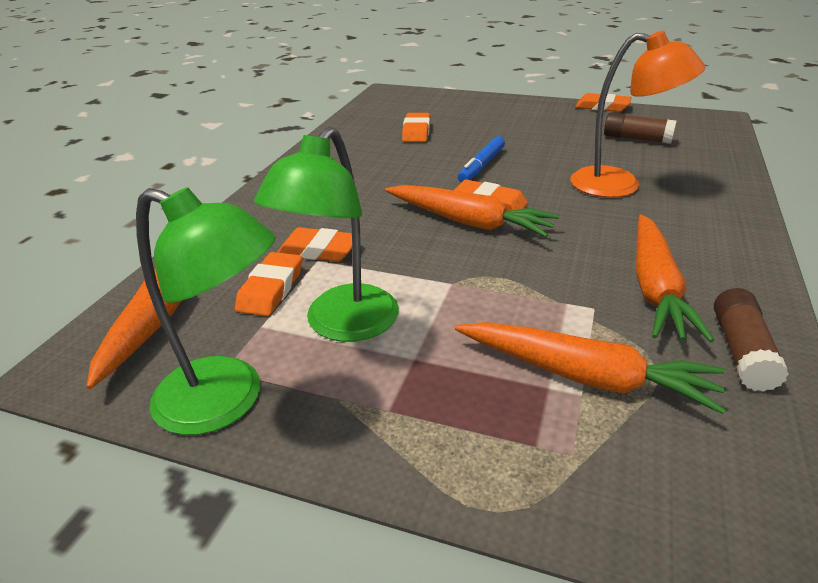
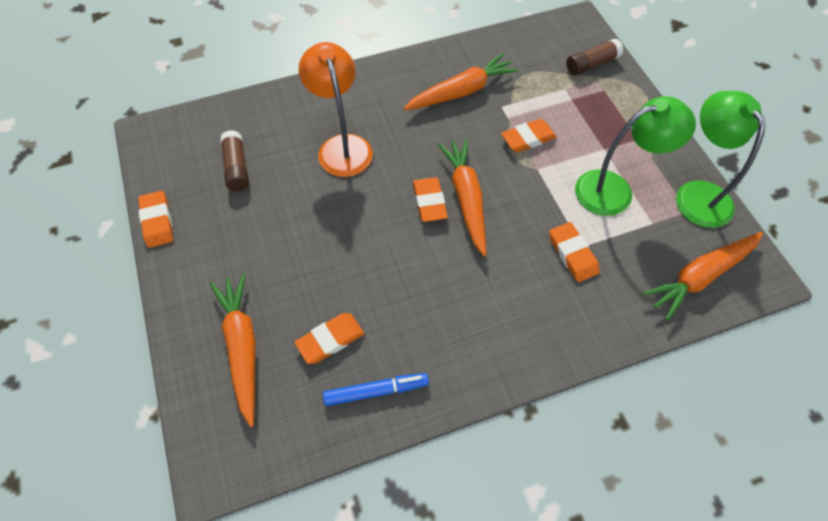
camera: 130 degrees left, 25 degrees up
(271, 289) = (627, 245): orange eraser -> orange eraser (528, 138)
(481, 166) = (371, 241): blue marker -> blue marker (376, 391)
(585, 376) = (553, 91): orange carrot -> orange carrot (242, 348)
(741, 351) = (486, 53): brown glue stick -> brown glue stick (591, 64)

